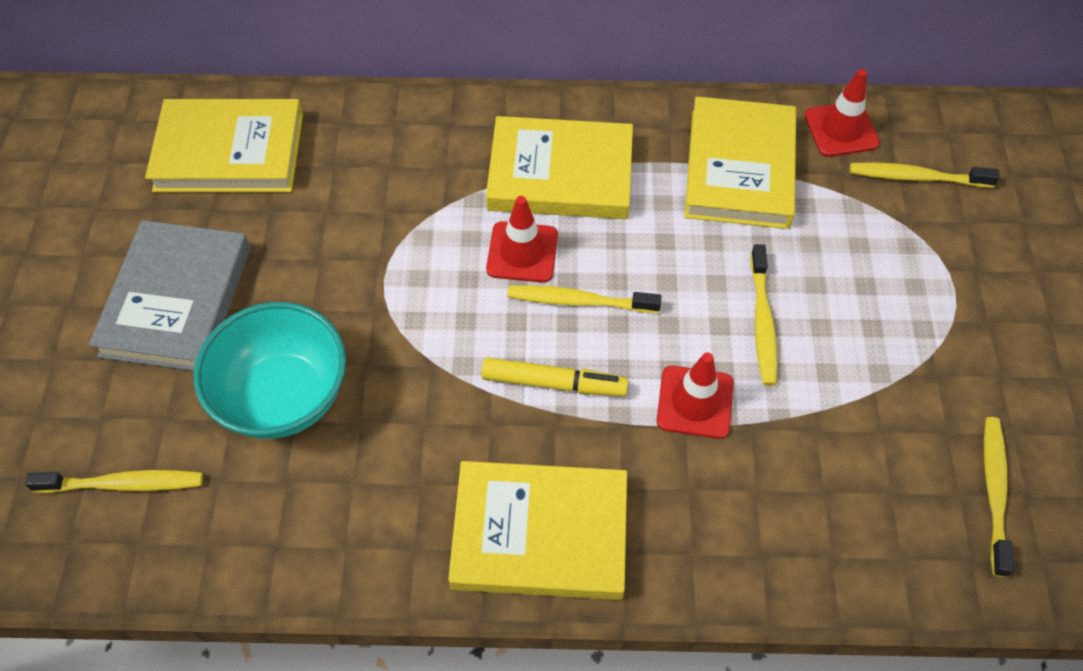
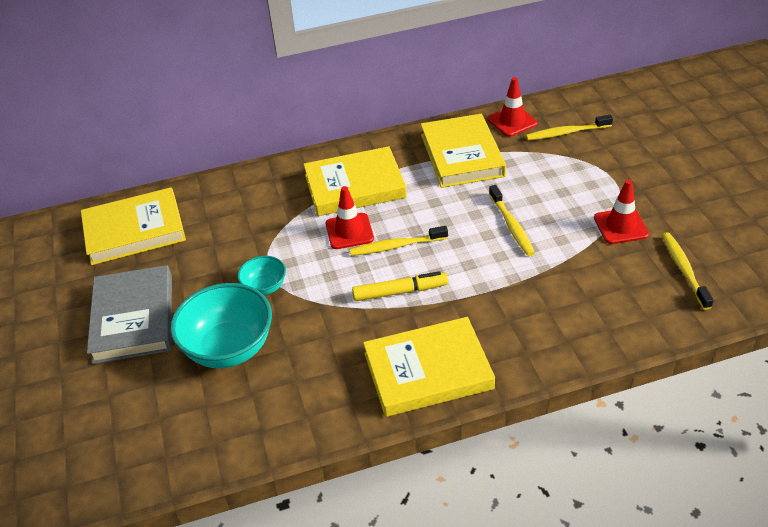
camera: 15 degrees left, 15 degrees down
(123, 483) = (140, 427): yellow toothbrush -> none
(368, 310) = (264, 287): none -> turquoise bowl
(695, 402) = (491, 276): red traffic cone -> red traffic cone (620, 226)

